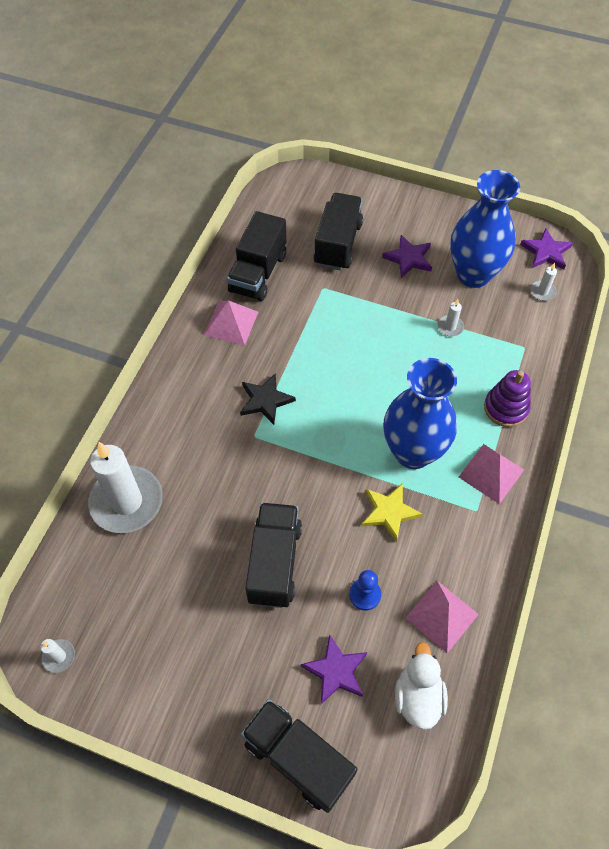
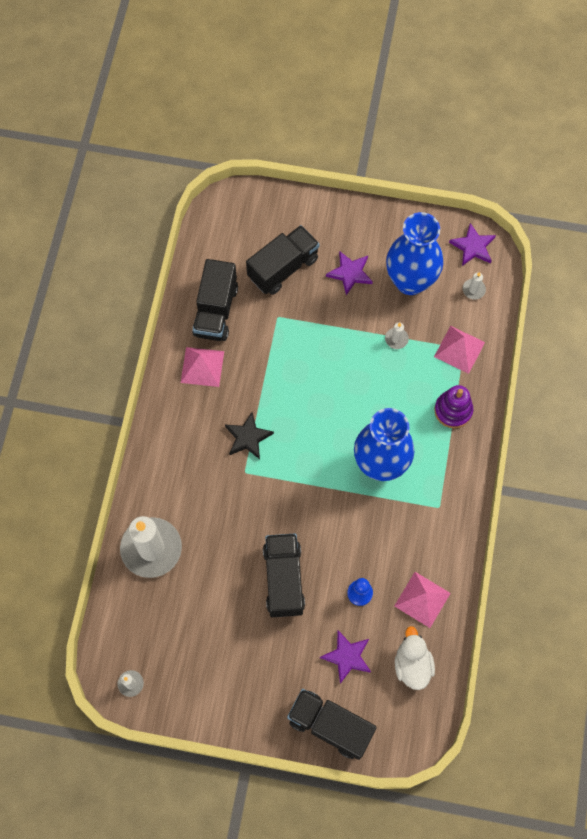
camera: 10 degrees left, 10 degrees up
(338, 244) = (283, 268): black truck -> black truck turned 45 degrees clockwise
(389, 512) = (368, 521): yellow star -> none
(491, 473) = (447, 472): pink pyramid -> pink pyramid (459, 349)

